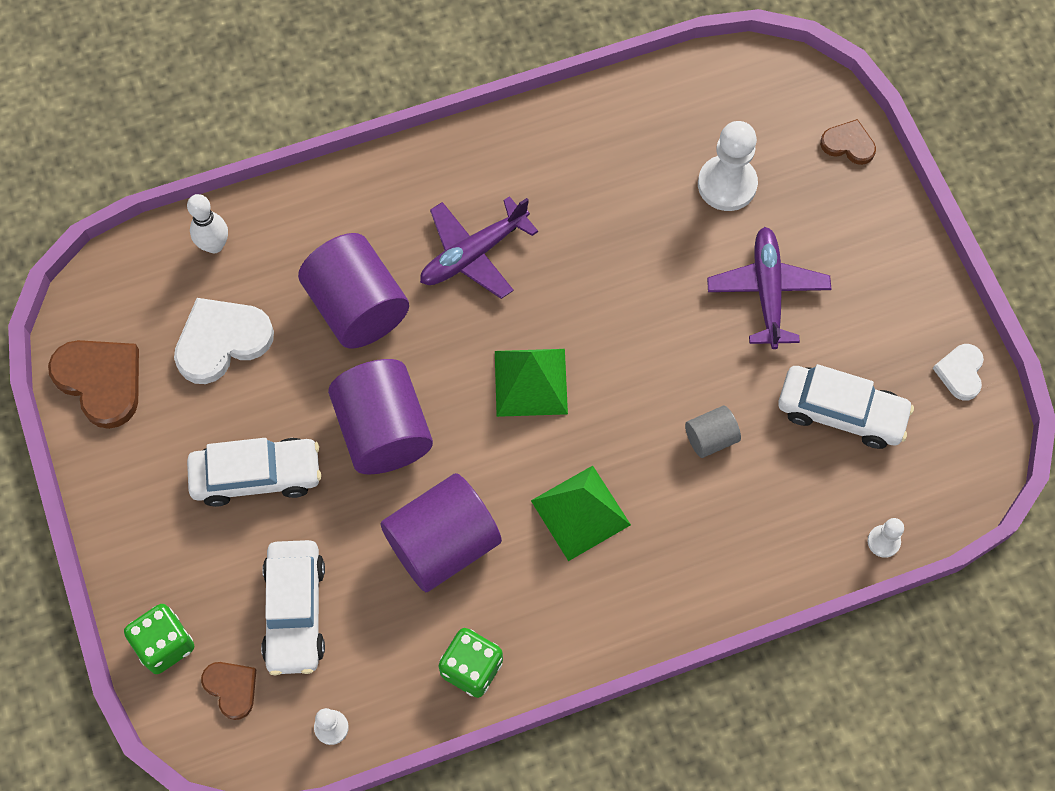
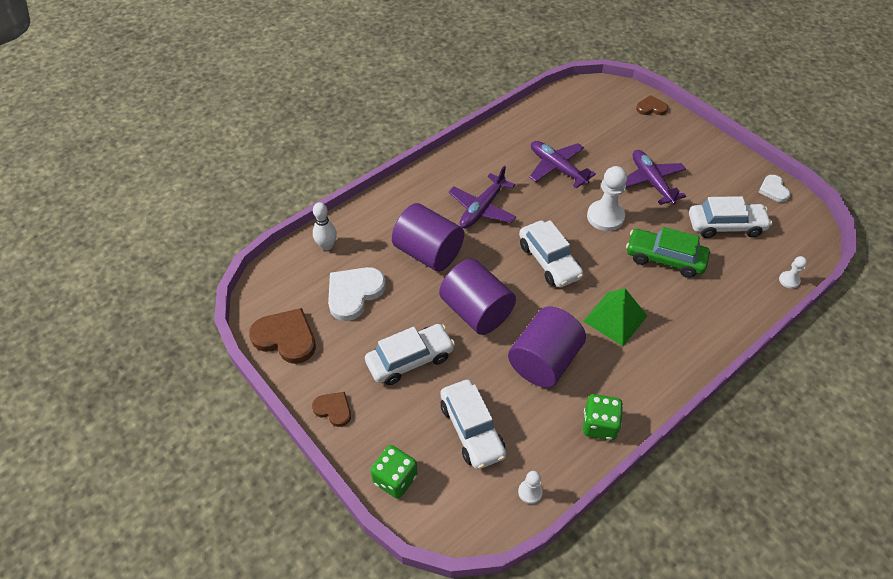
camera: 20 degrees left, 15 degrees down
(231, 688) = (452, 491): brown heart -> brown heart (333, 409)
(531, 382) = (549, 261): green pyramid -> white car
(628, 216) = (557, 168): none -> purple plane
(710, 438) = (664, 258): grey cylinder -> green car
(727, 184) = (601, 140): white pawn -> white pawn (605, 217)

